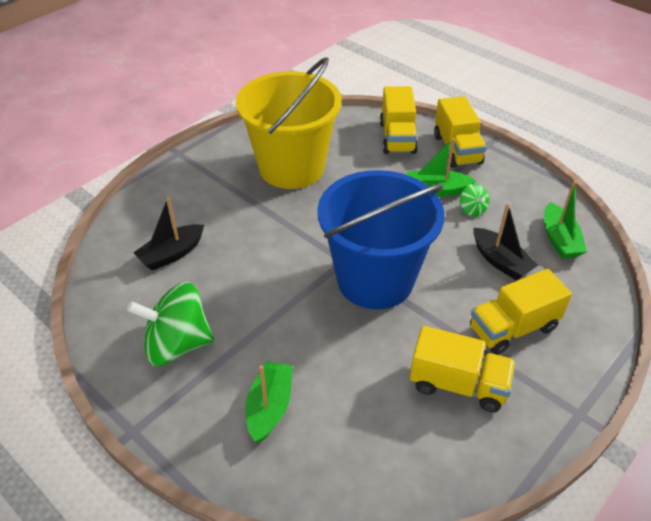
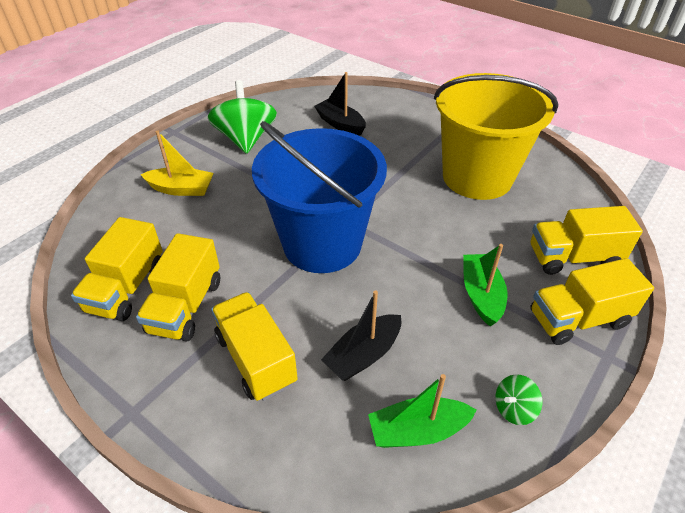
camera: 85 degrees right, 0 degrees up
(270, 407) = (181, 189): green boat -> yellow boat
(436, 442) = (127, 288): none -> yellow truck
(472, 209) = (454, 330): green spinning top -> green spinning top (514, 408)

